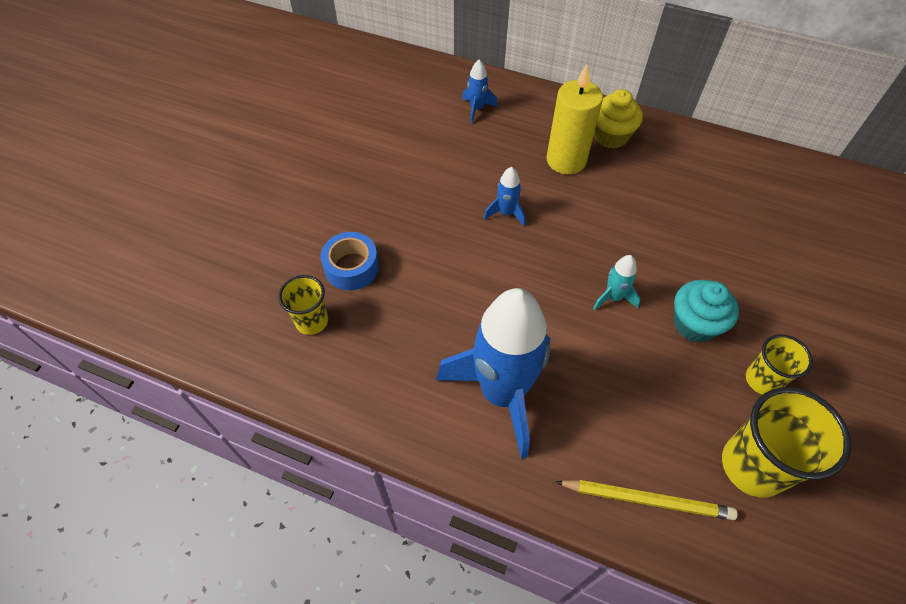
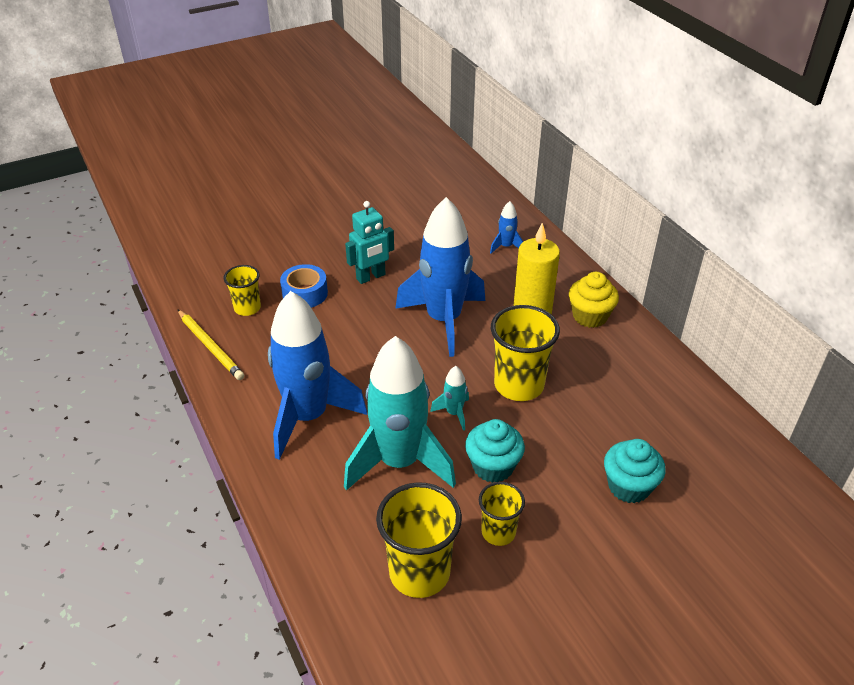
camera: 40 degrees right, 15 degrees down
(394, 210) = (371, 277): none -> turquoise robot
(506, 213) = (444, 320): blue rocket -> blue rocket, size x2.42
(625, 377) = (399, 462): none -> turquoise rocket
(630, 235) = (519, 385): none -> yellow cup
(647, 499) = (322, 535): yellow pencil -> yellow pencil (210, 346)
(795, 268) = (629, 486): none -> turquoise cupcake

